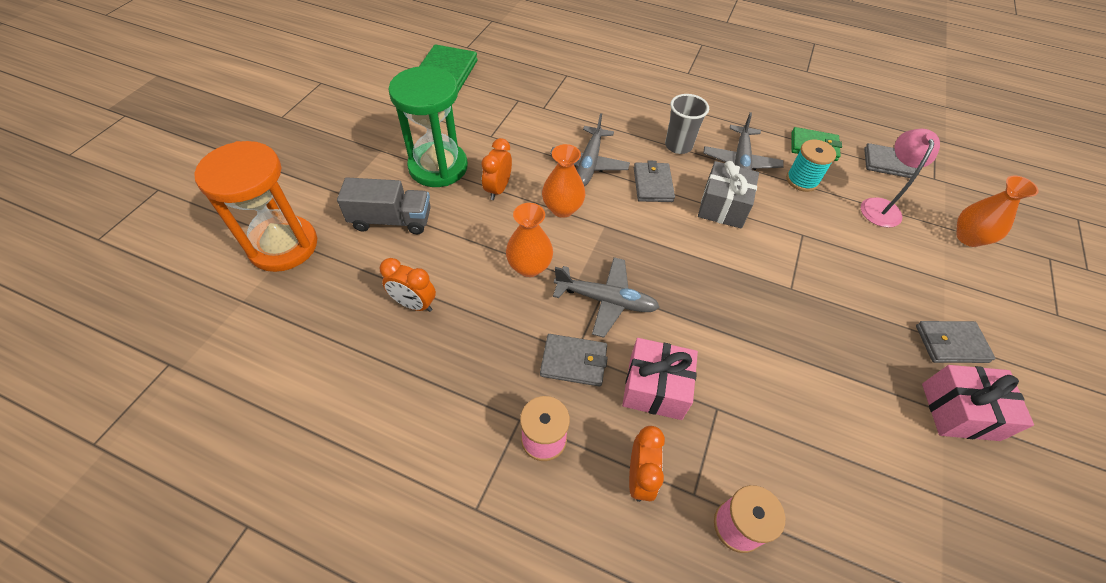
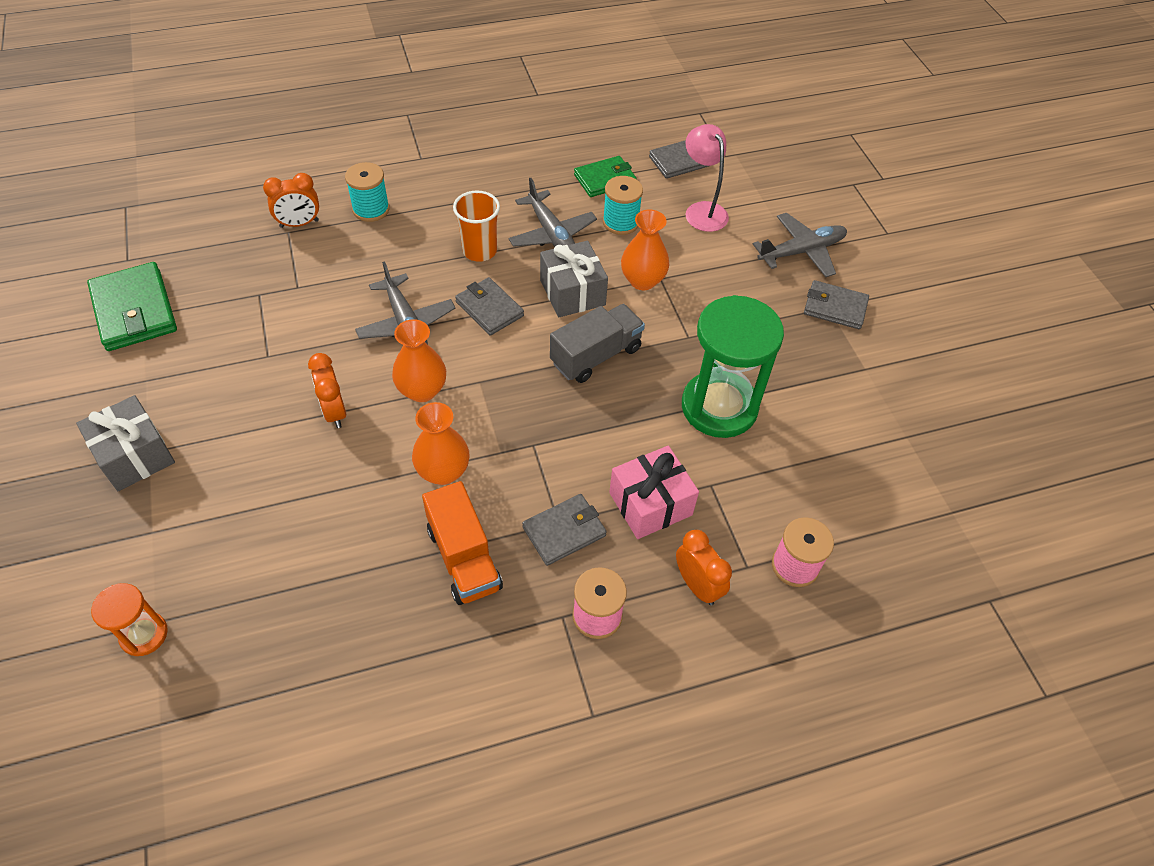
camera: 40 degrees left, 0 degrees up
(283, 246) = (144, 634): orange hourglass -> orange hourglass, size x0.50
(373, 148) = (135, 455): none -> grey gift
(391, 220) = (246, 522): grey truck -> grey truck (596, 356)
(414, 304) = (361, 588): orange clock -> orange clock (299, 224)
(438, 167) = (240, 429): green hourglass -> green hourglass (719, 407)
(491, 331) = (464, 558): none -> orange truck
(605, 300) = (543, 455): grey plane -> grey plane (801, 252)
(628, 87) = (371, 209): none -> turquoise spool
(678, 146) = (479, 251): grey cup -> orange cup
(951, 344) = (835, 307): grey wallet -> grey wallet turned 60 degrees clockwise
(959, 411) = (875, 361): pink gift -> none
(968, 237) = (787, 200): orange vase -> orange vase (642, 280)

